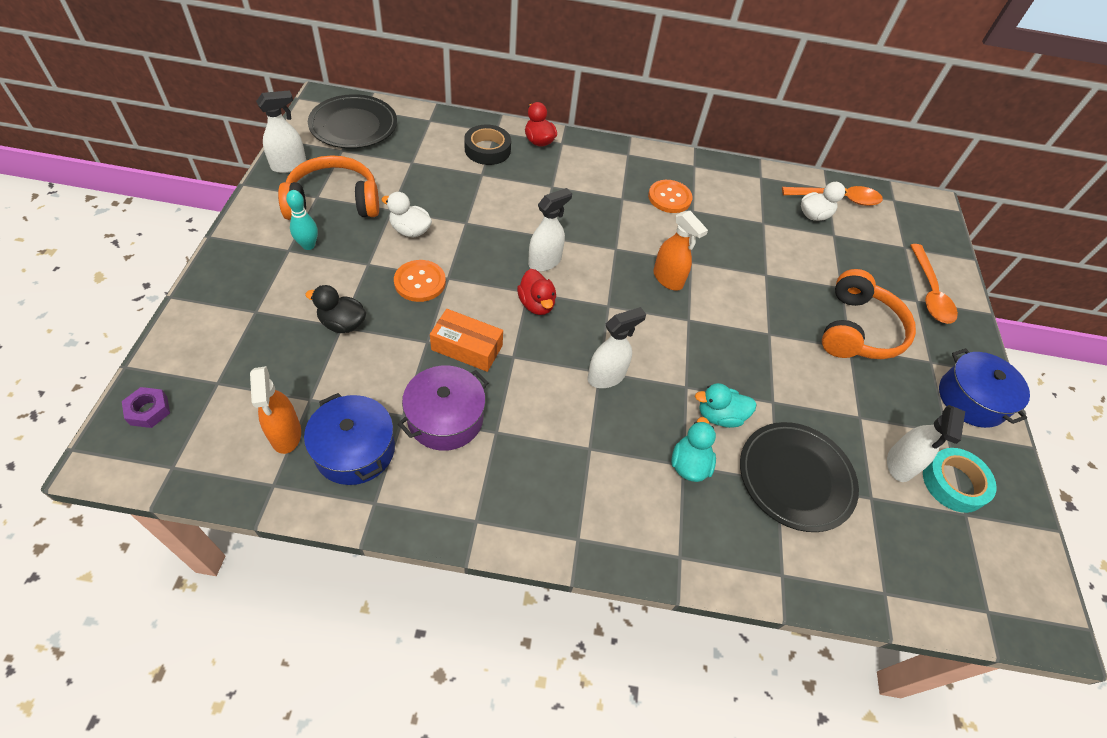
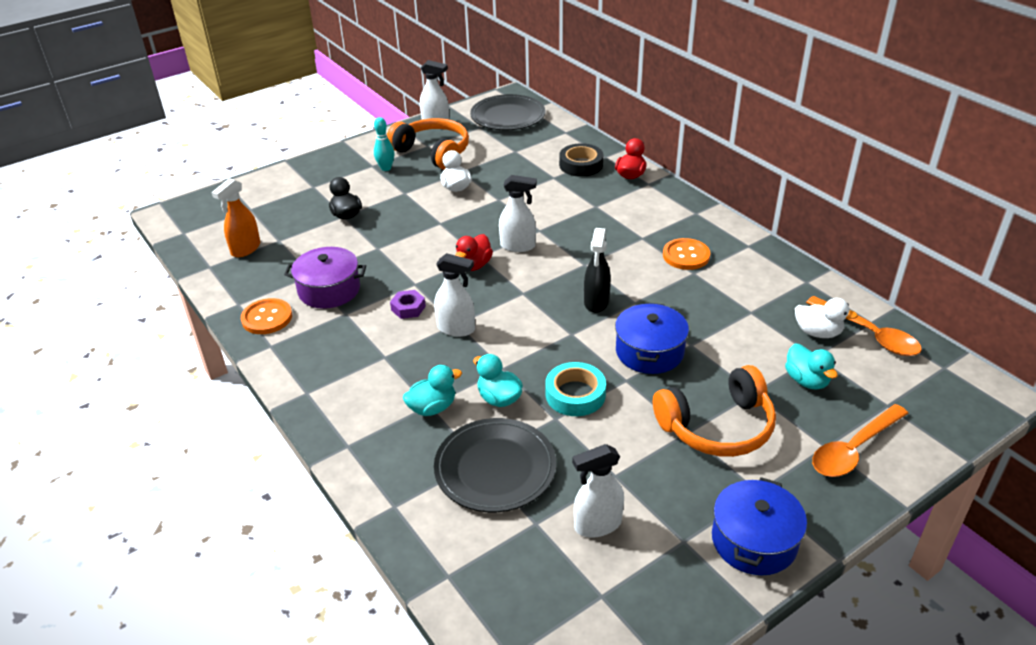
camera: 55 degrees right, 15 degrees down
(149, 410) = (207, 204): purple nut -> purple nut (408, 308)
(355, 450) = (264, 275): blue pot -> blue pot (649, 351)
(420, 282) = (419, 217): orange button -> orange button (267, 318)
(467, 348) = (394, 264): orange box -> none
(668, 279) = (596, 302): orange spray bottle -> black spray bottle
(853, 258) = (806, 380): none -> turquoise duck
(953, 483) = (627, 571): turquoise tape -> turquoise tape (575, 394)

